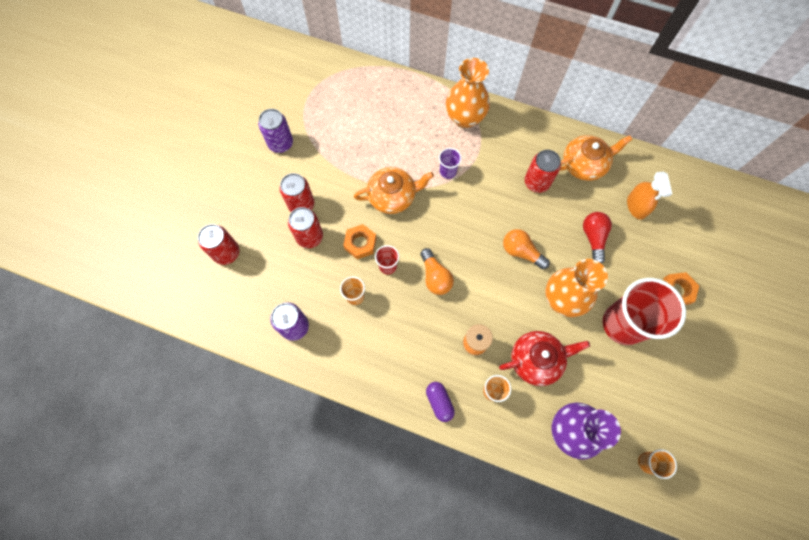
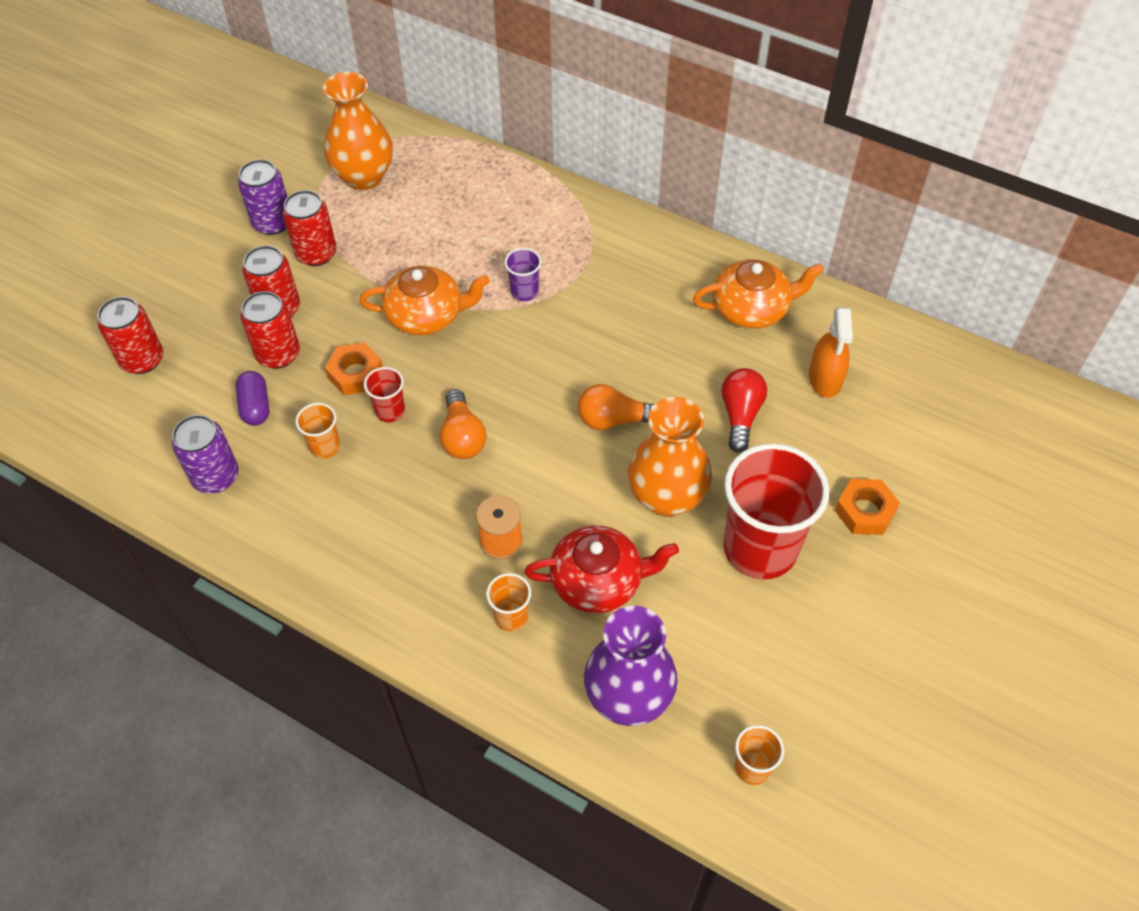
camera: 10 degrees right, 15 degrees down
(439, 402) = (417, 620): purple capsule -> purple capsule (255, 406)
(465, 118) = (572, 222): orange vase -> orange vase (364, 177)
(521, 252) = (614, 420): orange light bulb -> orange light bulb turned 45 degrees counterclockwise
(536, 182) = (666, 324): red can -> red can (316, 253)

